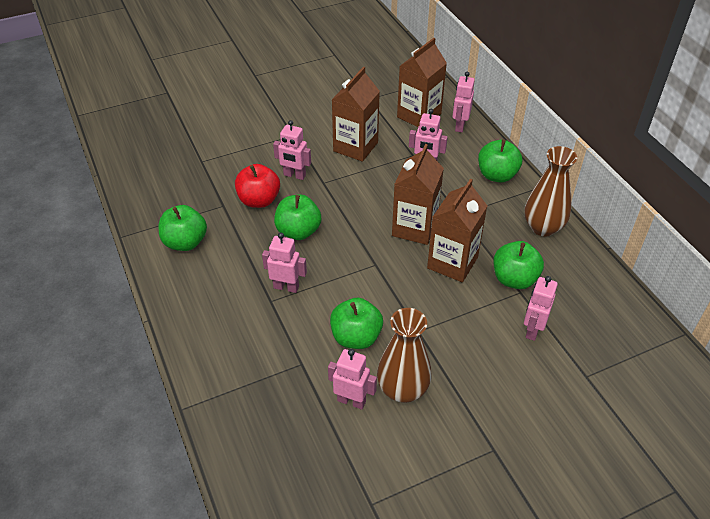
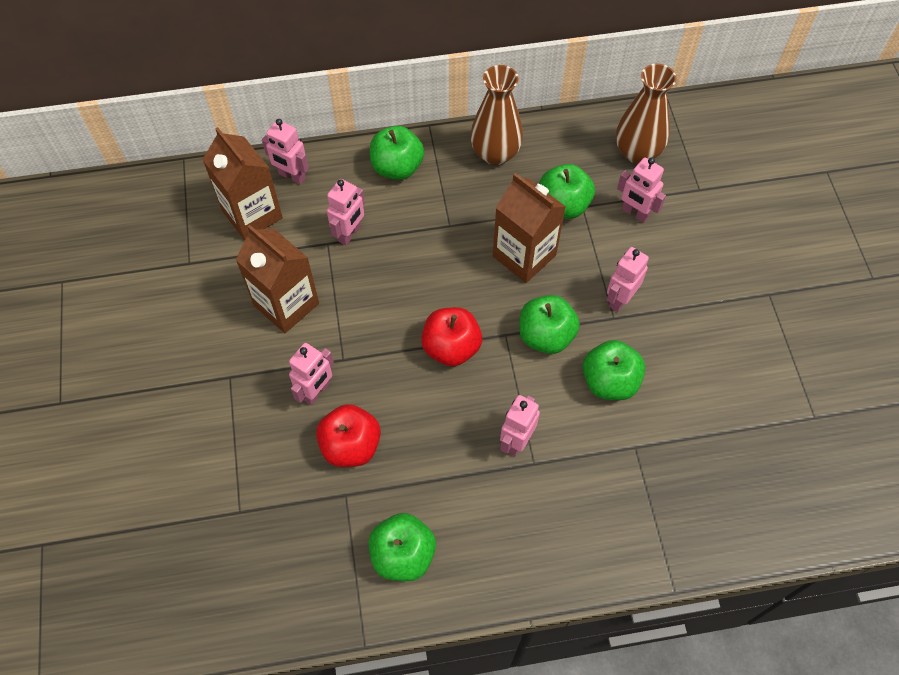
camera: 75 degrees left, 15 degrees up
(298, 231) = (425, 408): green apple -> green apple (546, 336)
(351, 401) = (693, 406): pink robot -> pink robot (620, 299)
(352, 235) = (451, 347): none -> red apple
(402, 389) = (687, 354): brown vase -> brown vase (637, 152)
(414, 228) = (458, 277): brown carton -> none

